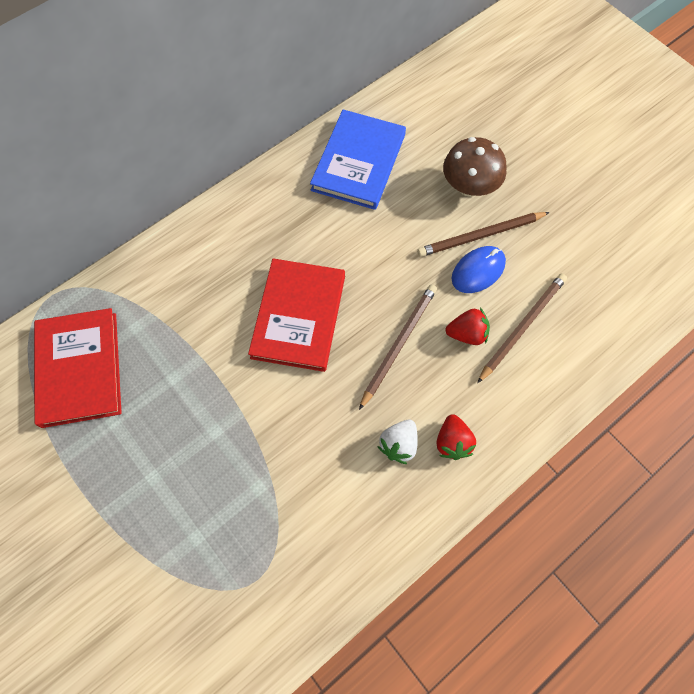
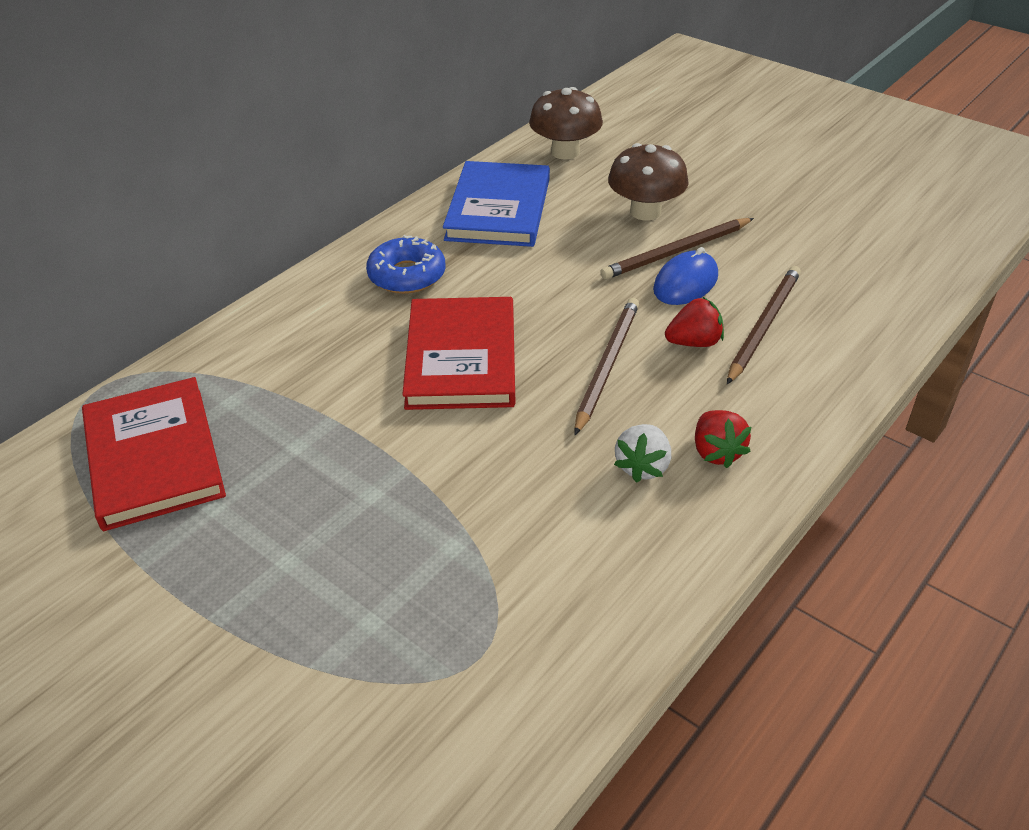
camera: 10 degrees left, 25 degrees down
(276, 223) = (407, 275): none -> blue donut
(425, 104) = (565, 152): none -> brown mushroom

